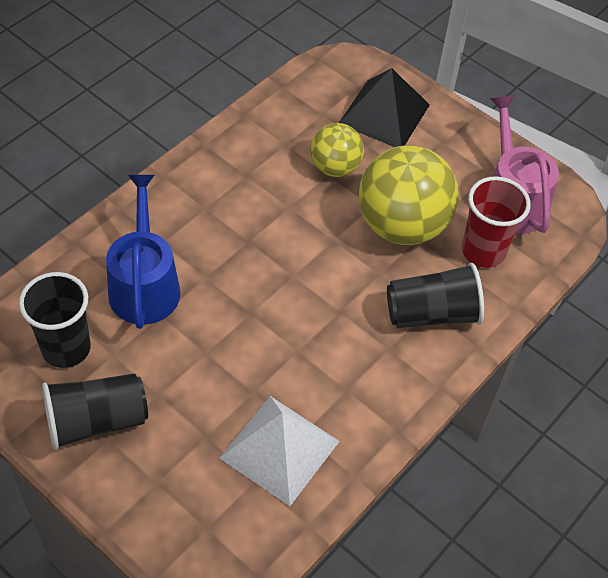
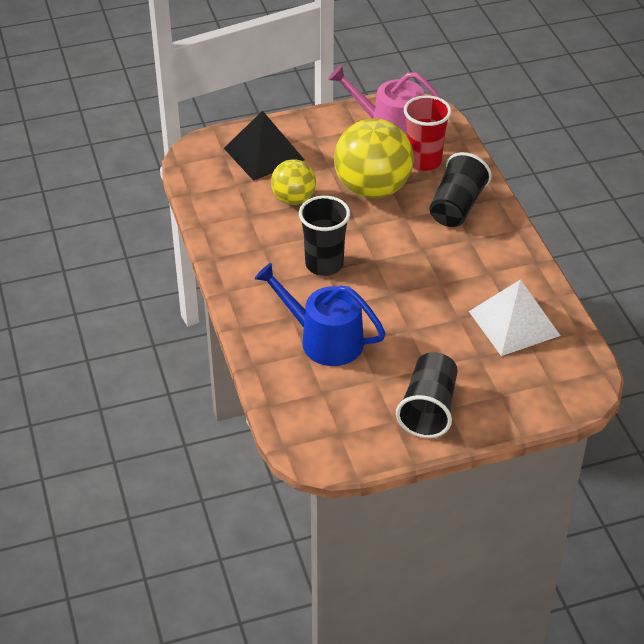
camera: 55 degrees left, 10 degrees down
(66, 348) = (352, 404): black cup -> black cup (324, 264)

